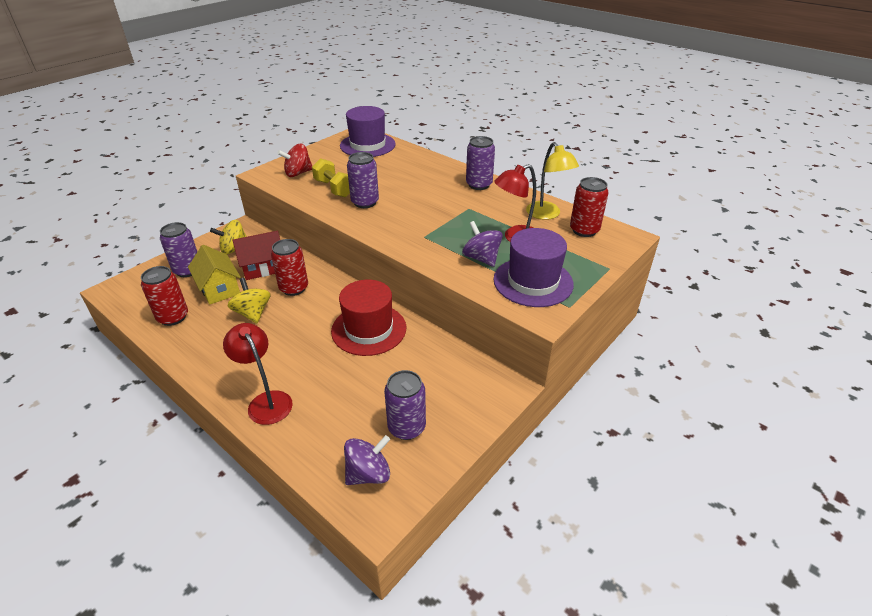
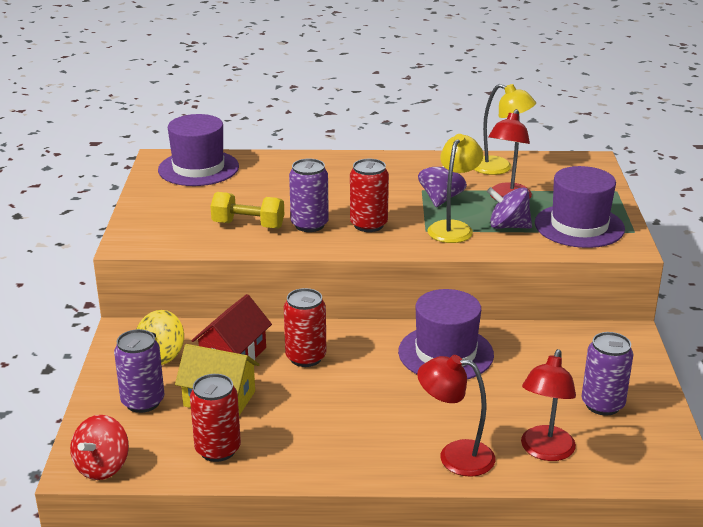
camera: 40 degrees left, 10 degrees down
(253, 313) = (303, 400): yellow spinning top -> none
(298, 173) = (173, 226): red spinning top -> red spinning top (102, 467)
(318, 435) = (545, 451): none -> red lamp
(368, 473) = (627, 451): purple spinning top -> purple spinning top (441, 199)
(369, 329) = (445, 353): red hat -> purple hat
(444, 242) = (453, 228): none -> yellow lamp
(479, 185) = (393, 165): purple can -> none
(584, 230) = (550, 169): red can -> red can (368, 225)

